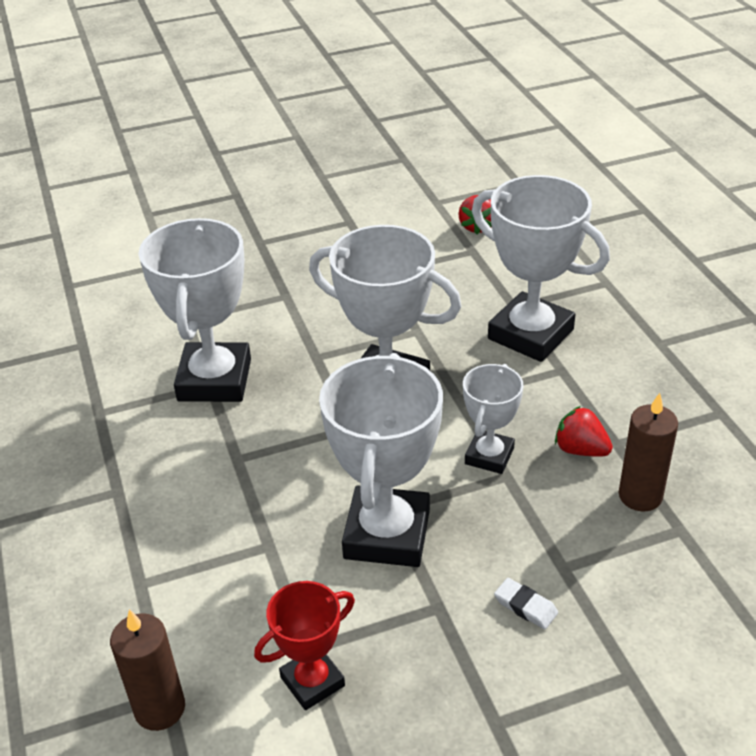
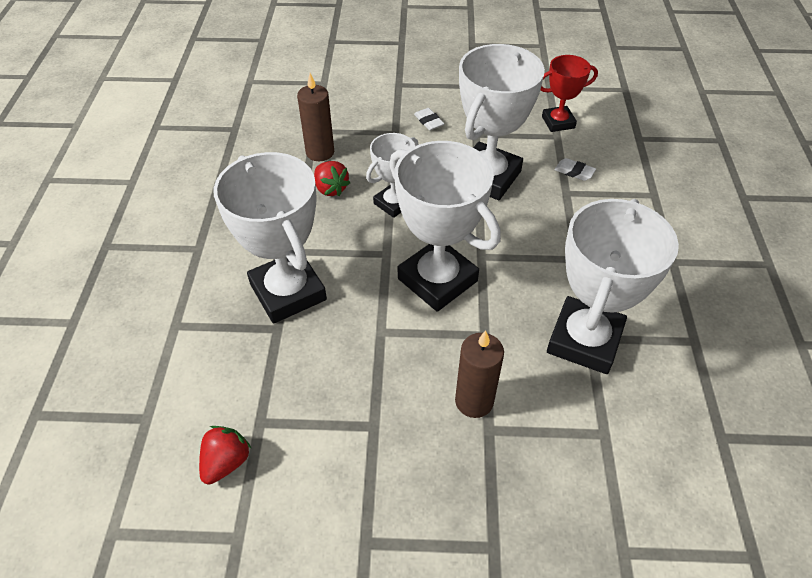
camera: 160 degrees left, 10 degrees up
(160, 708) = (642, 133): brown candle -> brown candle (474, 401)
(264, 585) = (574, 172): none -> white eraser

